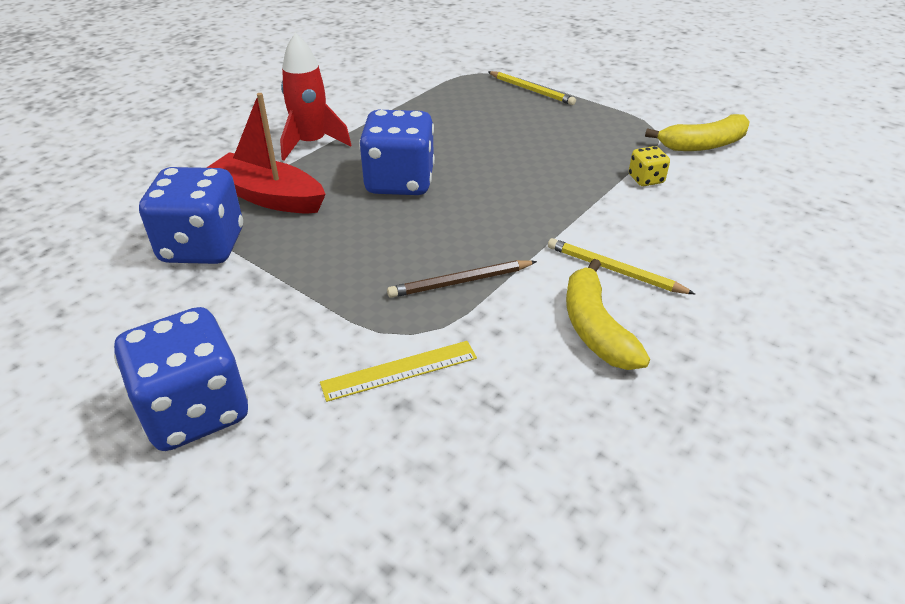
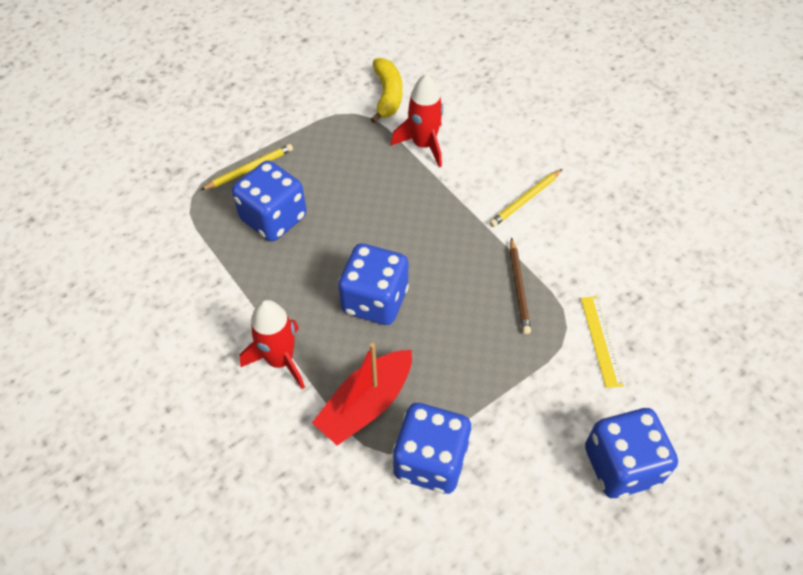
camera: 75 degrees left, 15 degrees up
(477, 112) = (273, 218): none -> blue dice
(595, 328) = (579, 228): yellow banana -> none
(646, 179) = (423, 145): yellow dice -> red rocket

